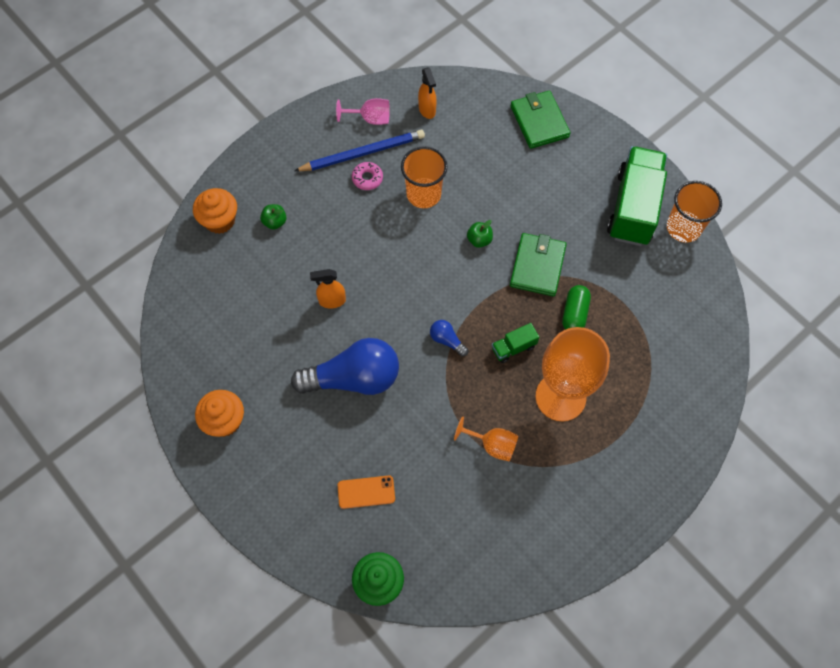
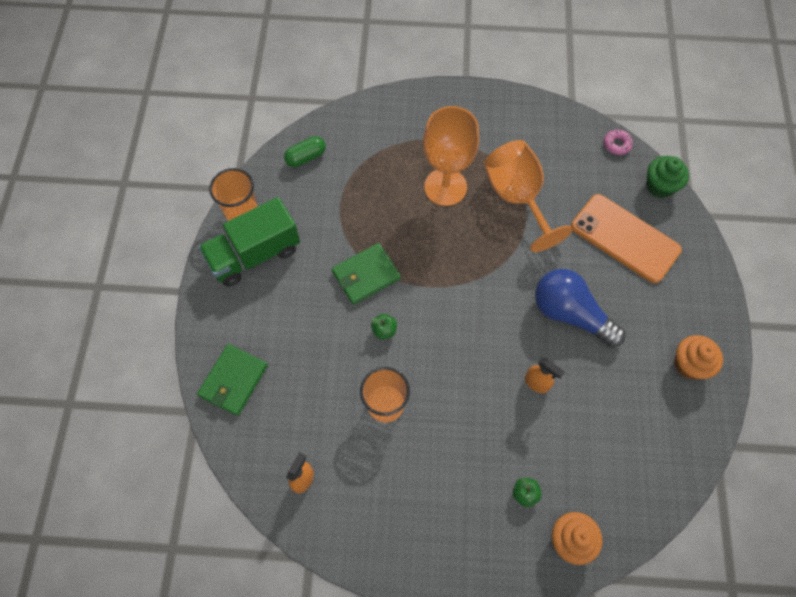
camera: 135 degrees left, 0 degrees up
(362, 153) = (396, 489): blue pencil -> none
(366, 492) = (625, 238): orange phone -> orange phone, size x2.19
(367, 178) = (415, 461): pink donut -> pink donut (617, 144)
(370, 118) = (357, 518): pink goblet -> none
(447, 340) = (481, 282): blue light bulb -> none
(492, 445) = (517, 198): orange goblet -> orange goblet, size x2.05
(513, 347) = (442, 239): green truck -> none
(574, 313) = (378, 225): green capsule -> green capsule (306, 157)

